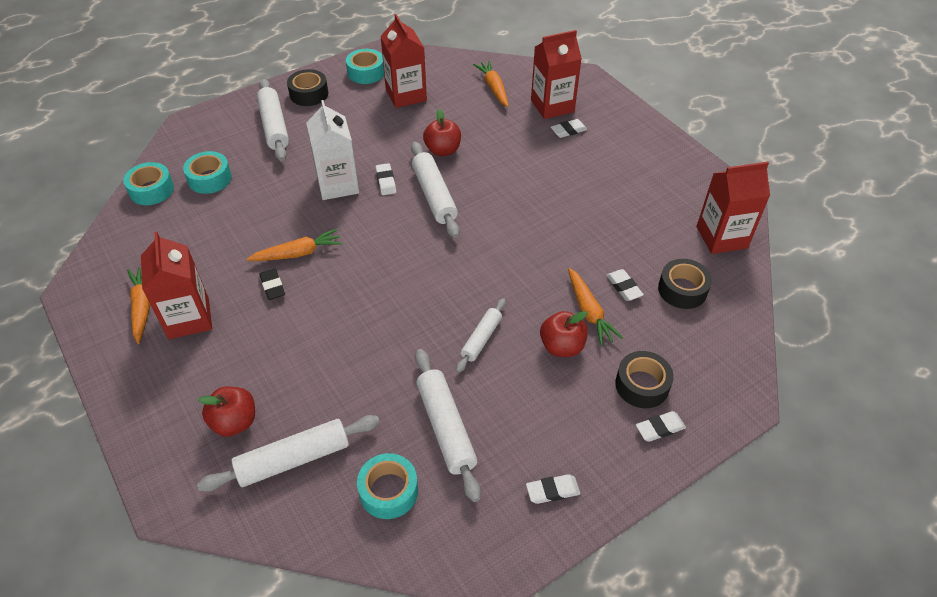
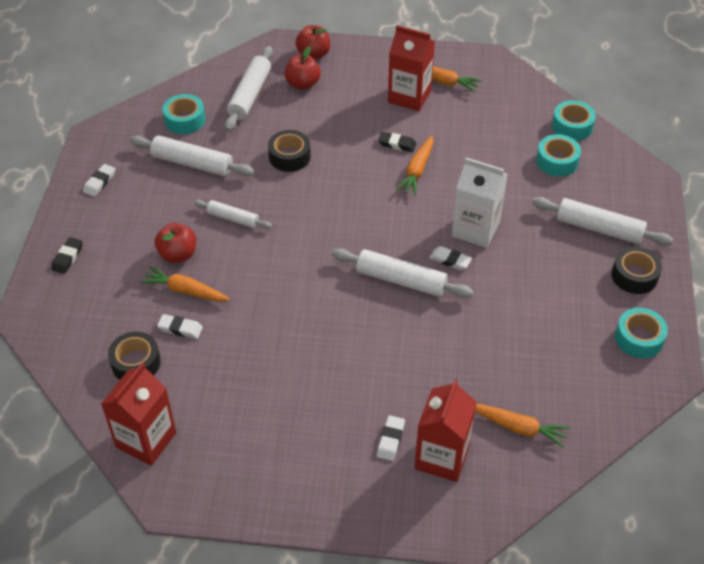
camera: 130 degrees right, 0 degrees up
(406, 95) = (569, 347): red carton -> none
(443, 150) = (455, 322): red apple -> red apple (313, 54)
(481, 339) = (233, 218): white rolling pin -> white rolling pin turned 45 degrees counterclockwise
(642, 385) = (102, 273): black tape -> black tape (289, 156)
(660, 428) = (67, 257): white eraser -> black eraser

